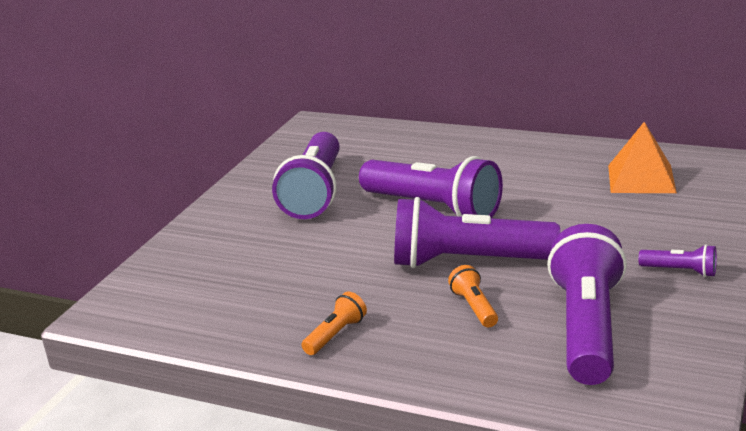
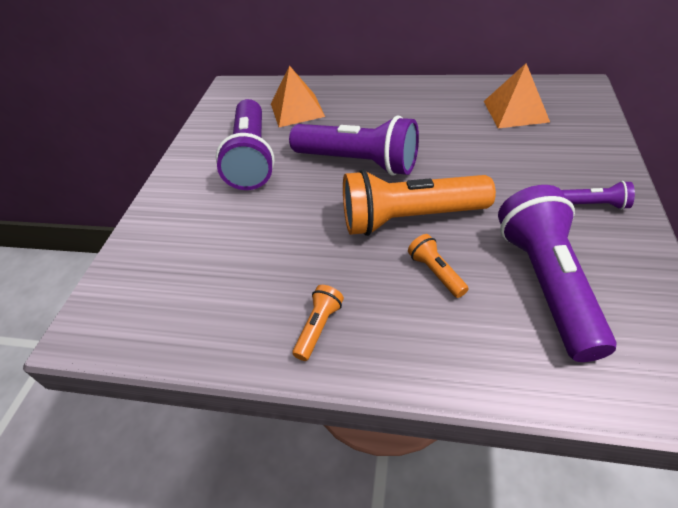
camera: 10 degrees left, 20 degrees up
(383, 153) = (297, 110): none -> orange pyramid
(467, 262) = (409, 218): purple flashlight -> orange flashlight

